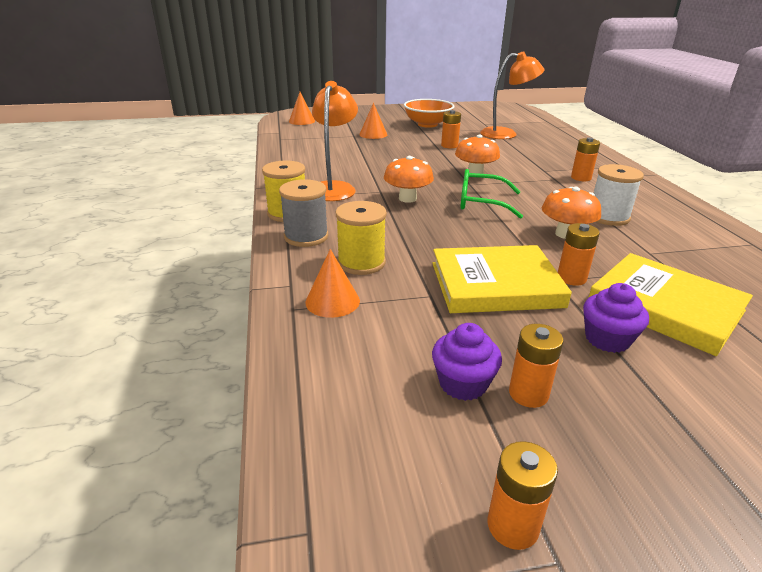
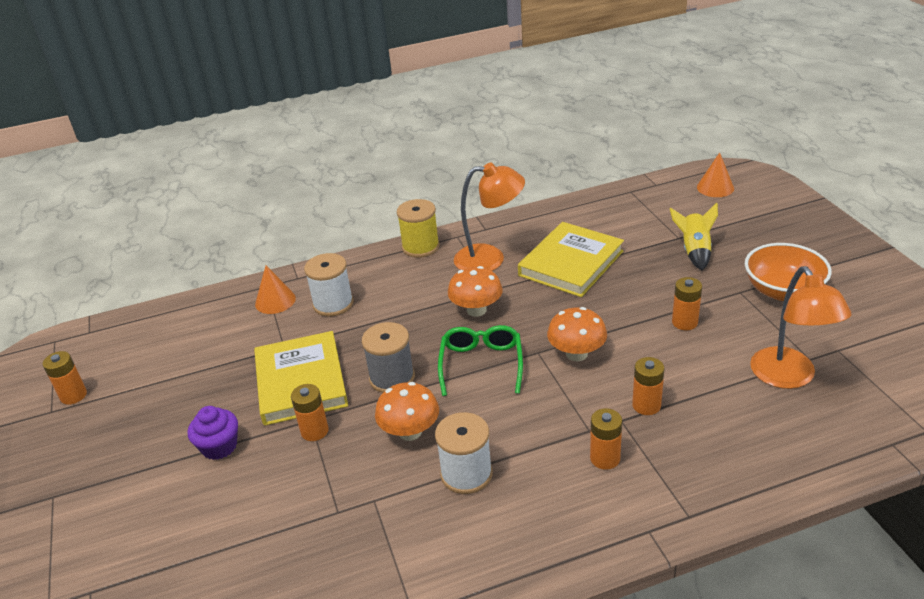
camera: 85 degrees right, 5 degrees up
(306, 237) = (376, 267): grey spool -> grey spool (392, 378)
(361, 263) = (333, 304): yellow spool -> white spool
(373, 134) = (694, 251): orange cone -> yellow rocket
(463, 383) = (178, 371): purple cupcake -> none
(528, 394) = (164, 401): orange battery -> orange battery (646, 405)
(665, 307) = (265, 492): yellow book -> yellow book (571, 263)

